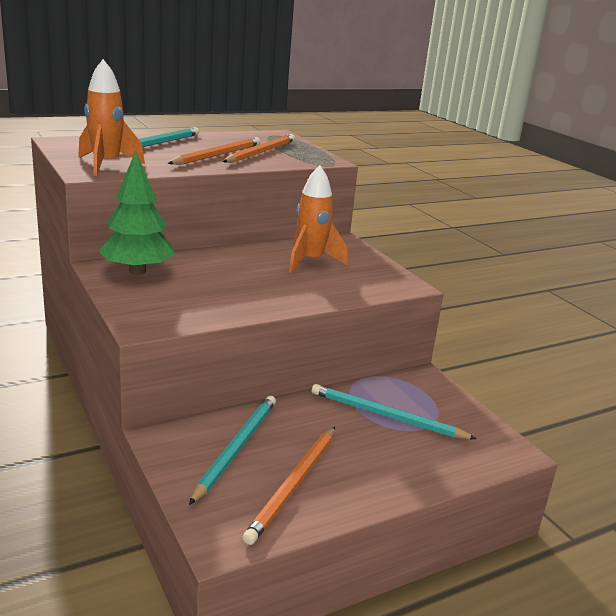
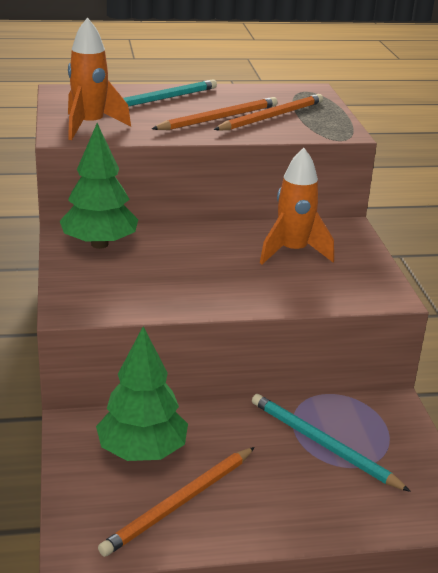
camera: 20 degrees right, 5 degrees up
(236, 448) = (142, 451): turquoise pencil -> green tree

